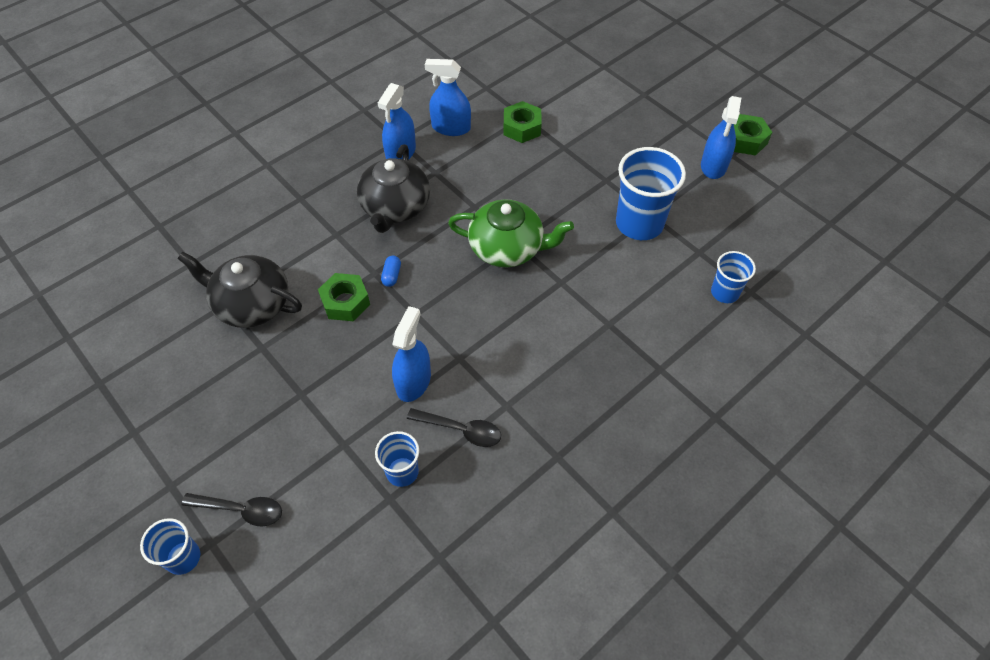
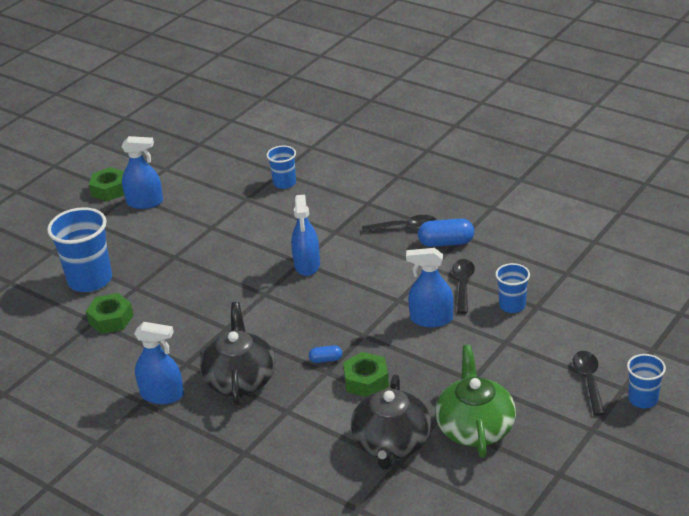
camera: 100 degrees left, 20 degrees down
(395, 207) = (240, 379): black teapot -> black teapot turned 90 degrees counterclockwise
(451, 127) = (117, 368): blue spray bottle -> blue spray bottle (307, 265)
(507, 248) = (272, 298): green teapot -> green teapot (475, 427)
(549, 434) = (446, 243): none -> blue capsule
(596, 397) = (405, 227): none -> black spoon
(639, 223) = (223, 231): blue cup -> blue cup (90, 280)

